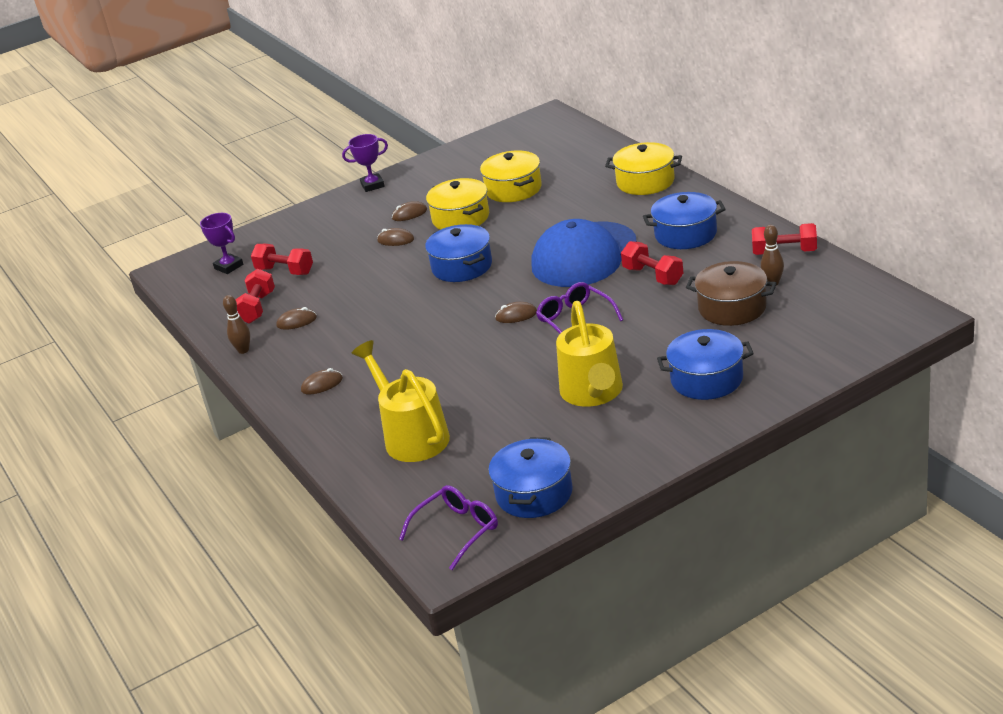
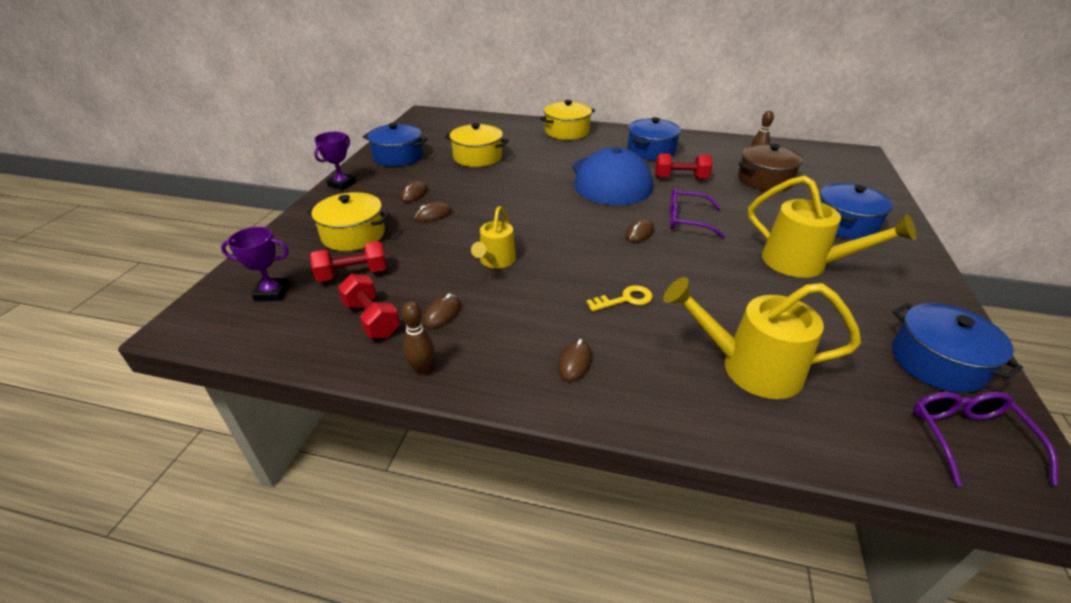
camera: 50 degrees left, 5 degrees up
(379, 297) = (495, 261): none -> yellow watering can
(415, 361) = (625, 299): none -> yellow key
(461, 218) = (466, 184): yellow pot -> yellow pot (353, 235)
(462, 266) = (529, 215): blue pot -> blue pot (398, 157)
(784, 252) = (726, 144): red dumbbell -> none

